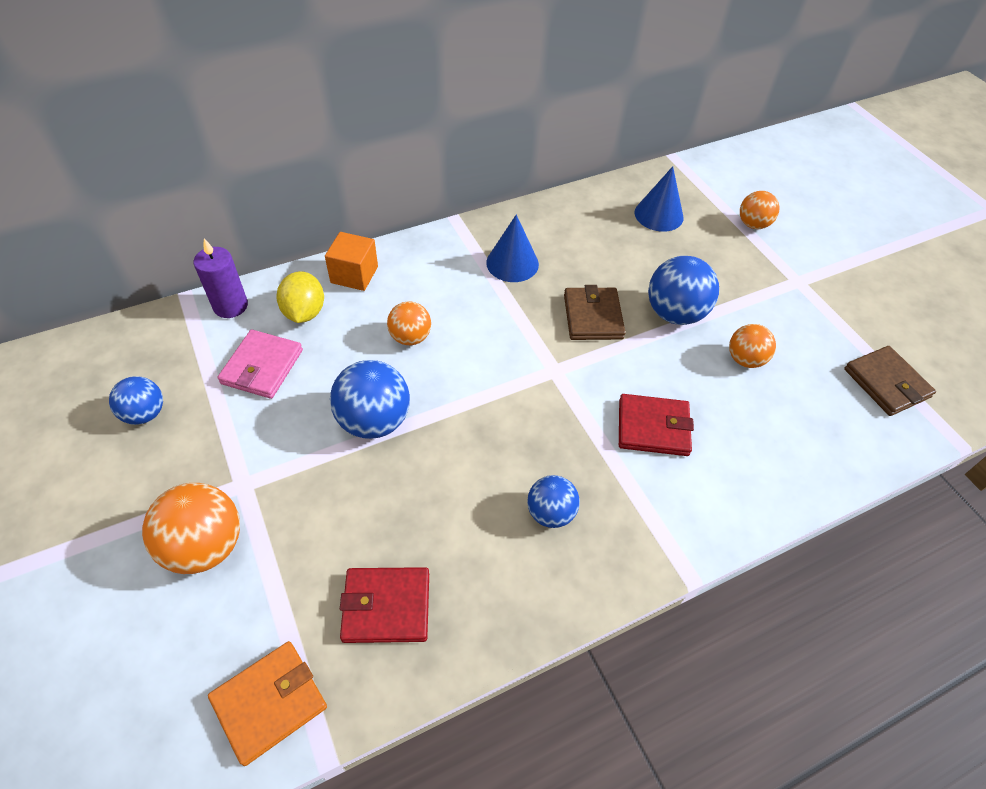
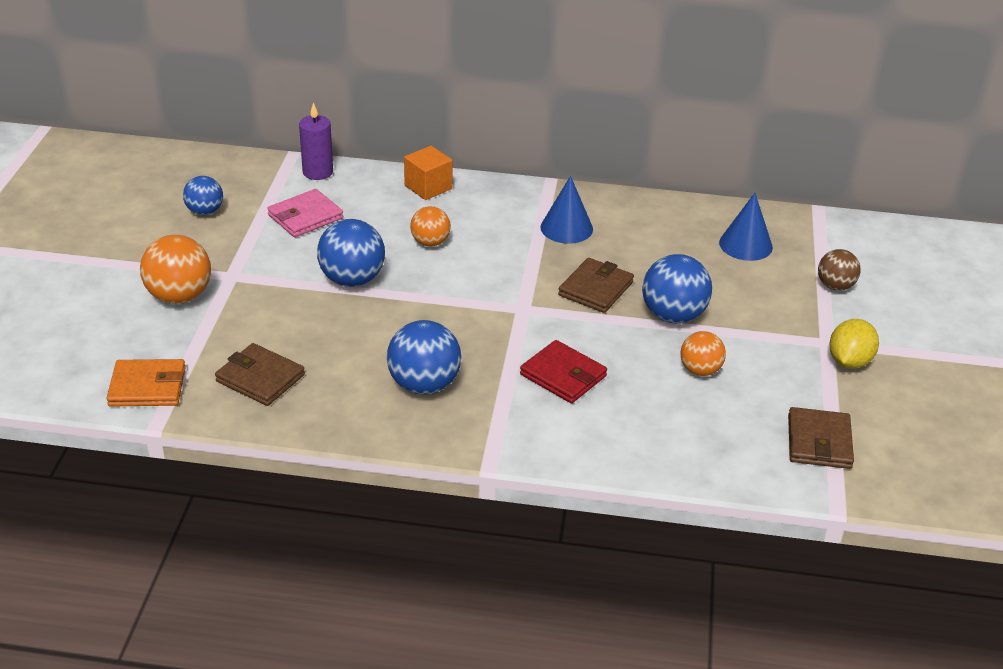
camera: 35 degrees right, 15 degrees down
(304, 312) = (366, 196): yellow lemon -> yellow lemon (849, 361)
(386, 606) = (260, 378): red wallet -> brown wallet
(550, 513) = (424, 385): blue ball -> blue ball, size x1.61
(753, 224) = (835, 286): orange ball -> brown ball

